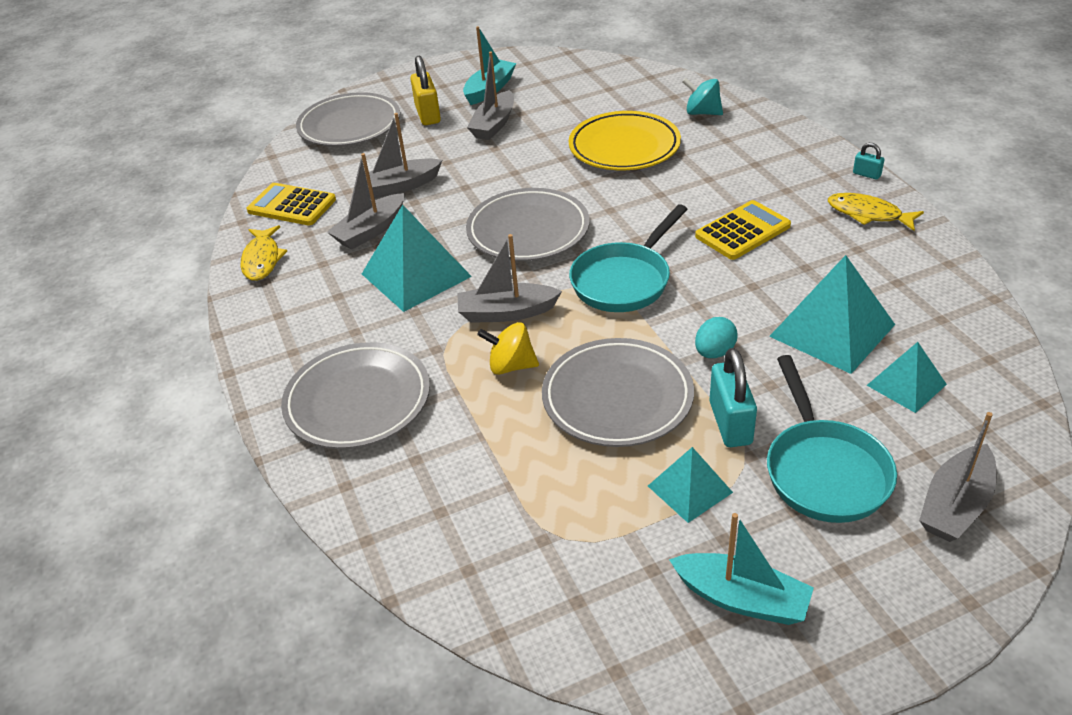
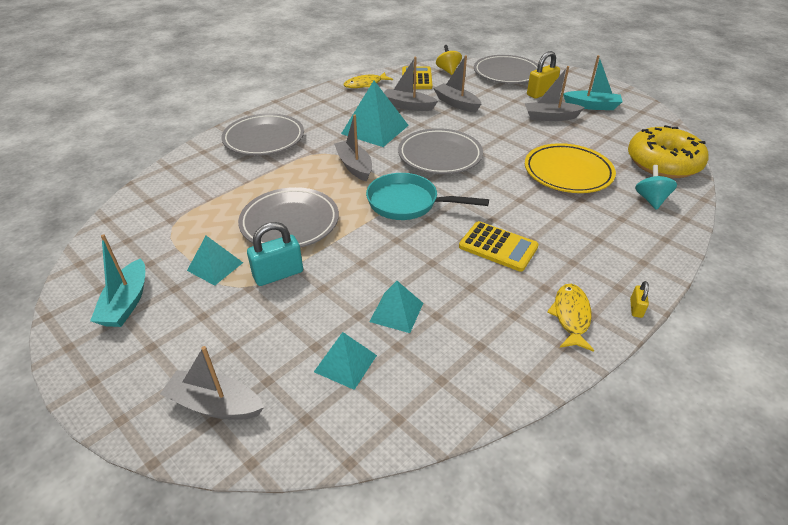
camera: 65 degrees right, 0 degrees up
(511, 366) = (307, 178): yellow spinning top -> yellow spinning top (448, 70)
(640, 84) = (663, 163): none -> yellow donut
(714, 352) = (348, 255): turquoise egg -> none
(824, 470) = (240, 326): turquoise pan -> none
(832, 330) = (396, 312): turquoise pyramid -> turquoise pyramid, size x0.58
(866, 174) = (636, 308): turquoise padlock -> yellow padlock

